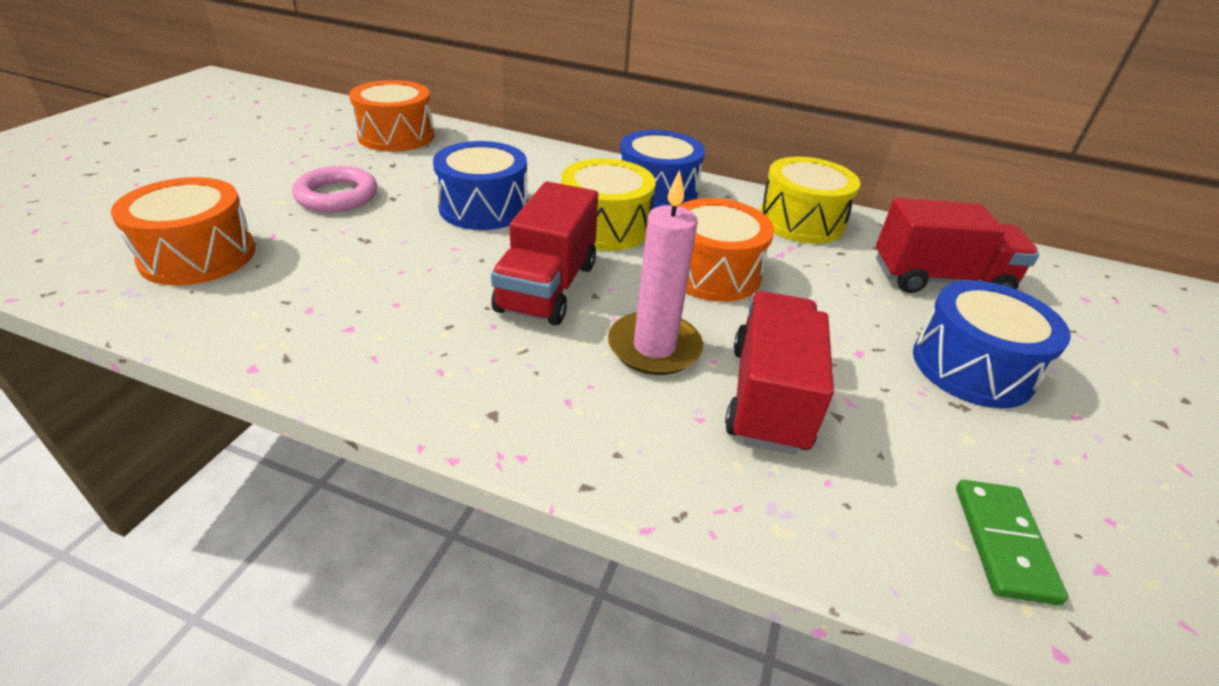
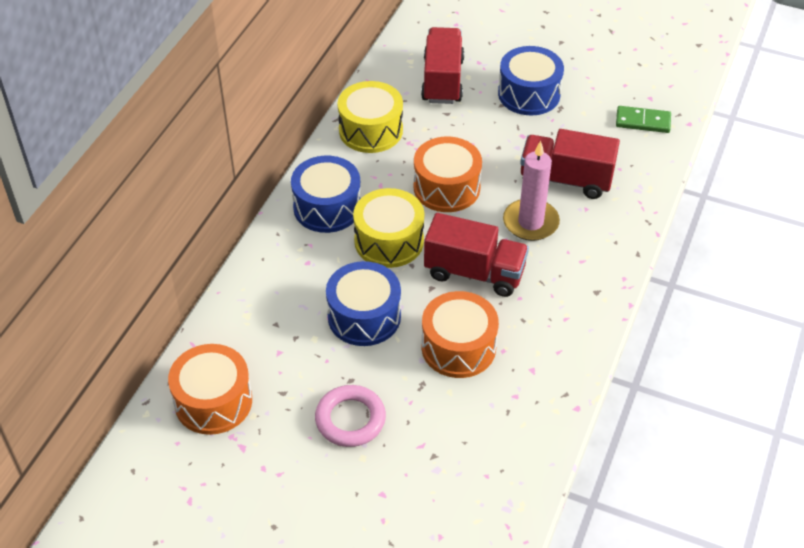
camera: 85 degrees left, 10 degrees up
(198, 256) = (456, 483): orange drum -> orange drum (458, 347)

